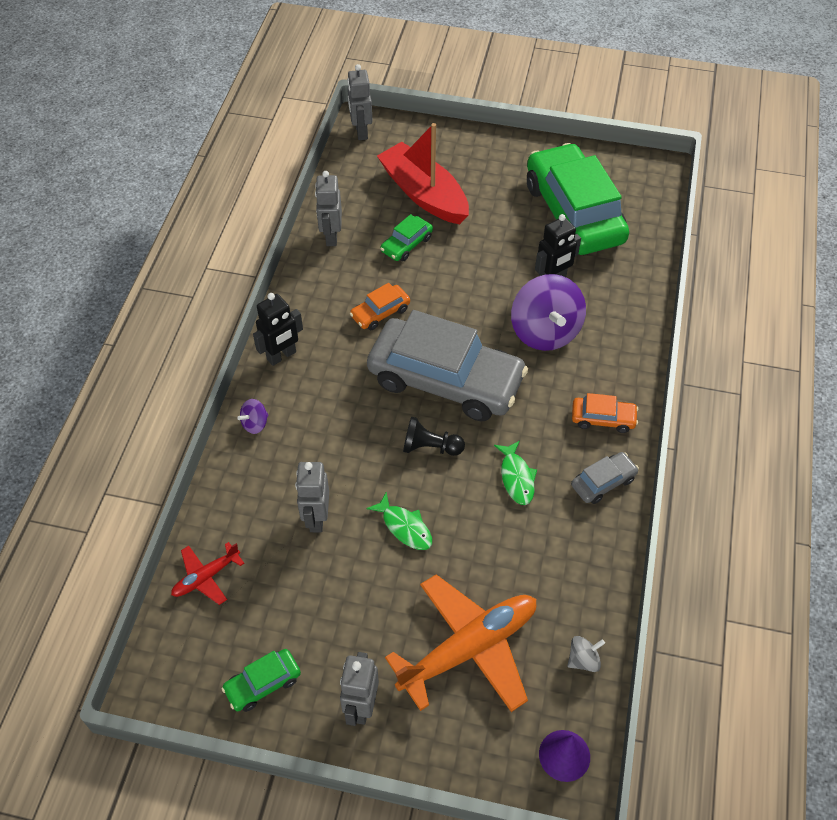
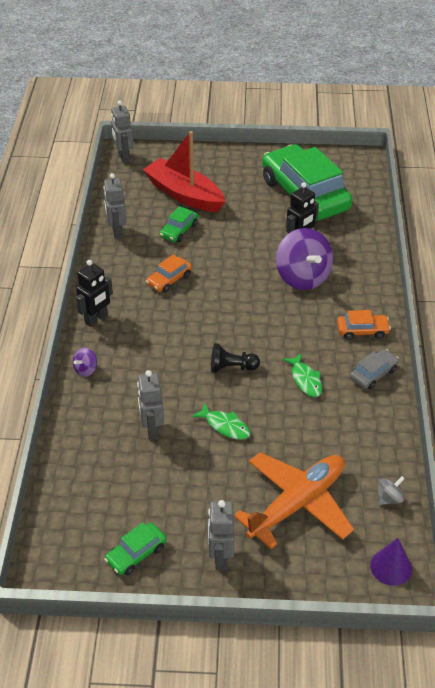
camera: 10 degrees left, 10 degrees down
(206, 577) = (70, 484): red plane -> none
(445, 380) = (232, 320): grey car -> none

